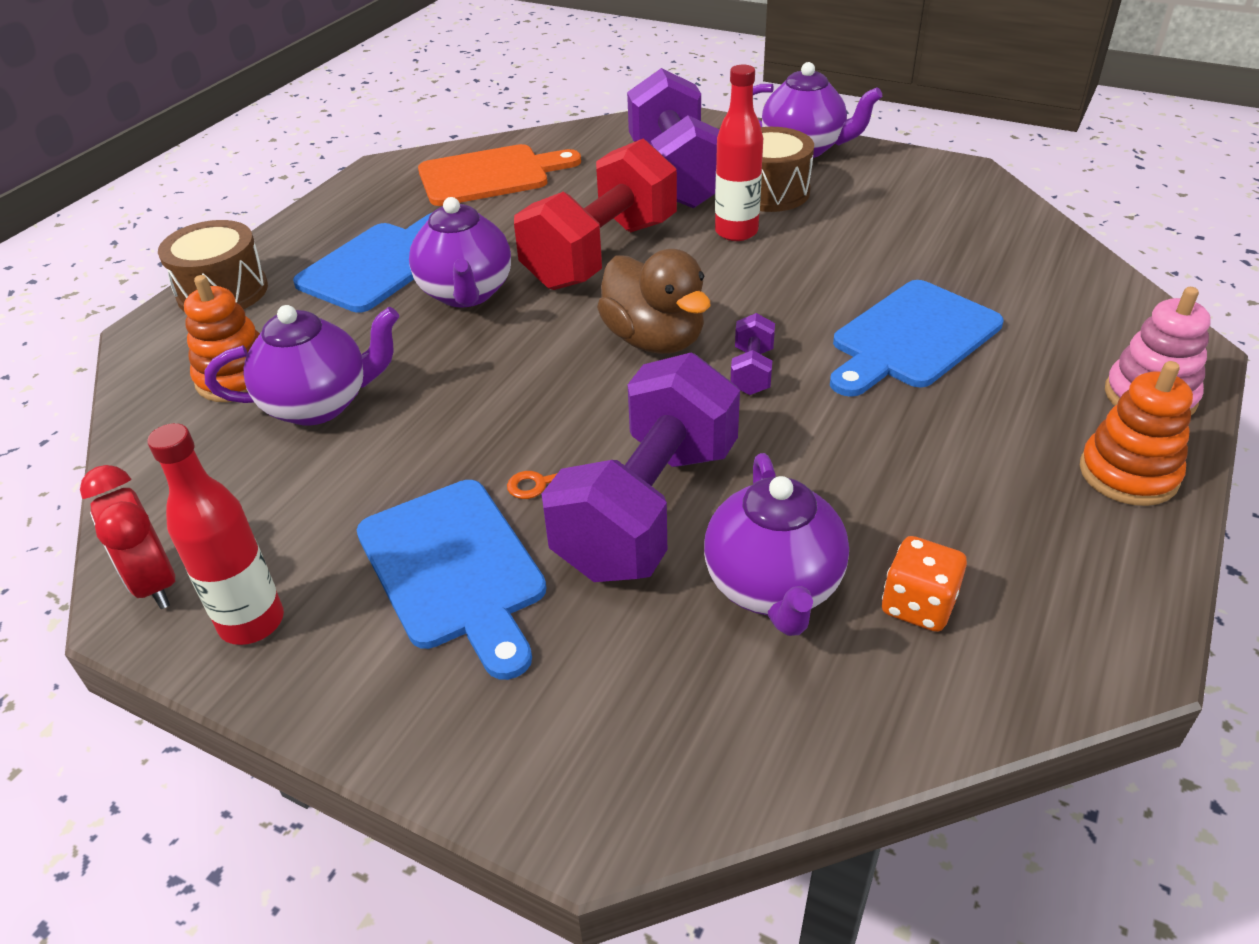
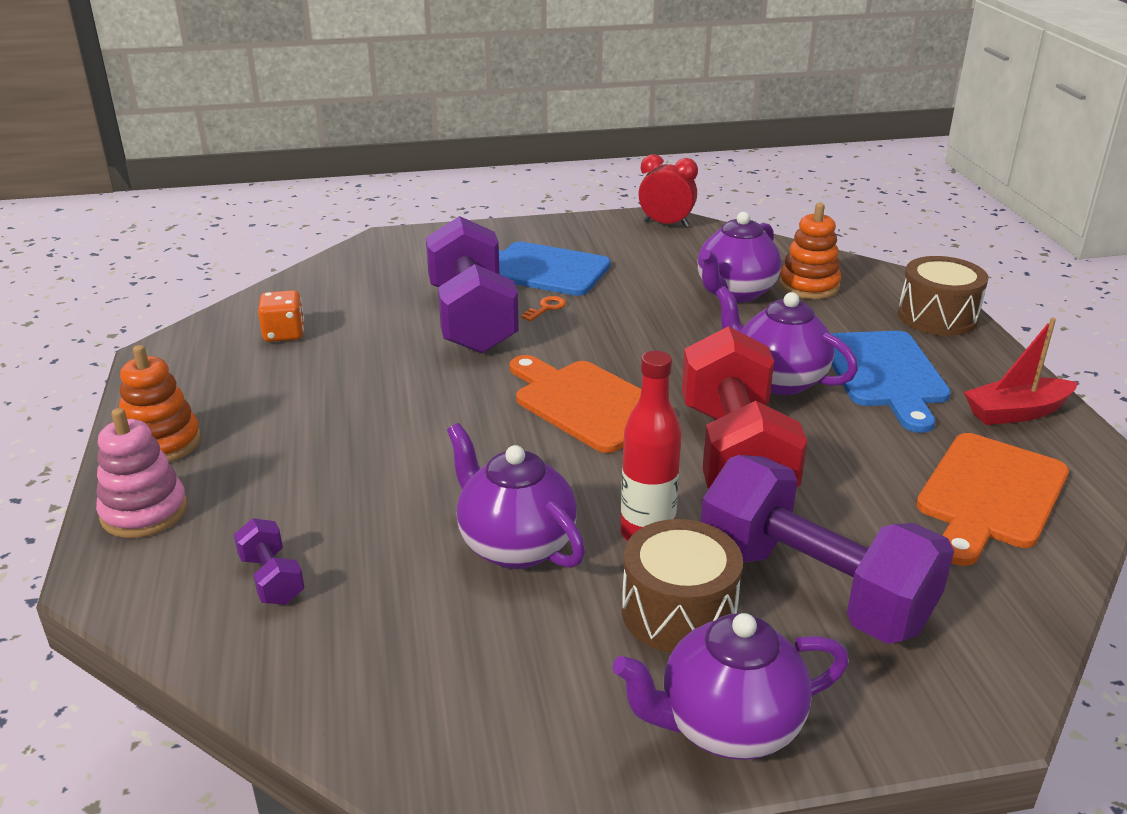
camera: 140 degrees right, 10 degrees down
(252, 622) = (601, 230): red bottle -> none
(362, 205) = (1016, 412): none -> red boat
(654, 340) = (587, 403): brown duck -> orange cutting board
(752, 371) = (488, 410): purple dumbbell -> purple dumbbell (272, 579)
(773, 588) = (369, 315): purple teapot -> purple teapot (515, 545)
(911, 338) = (379, 485): blue cutting board -> none

